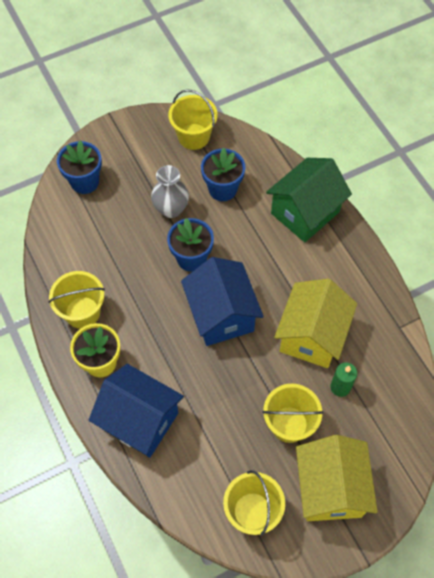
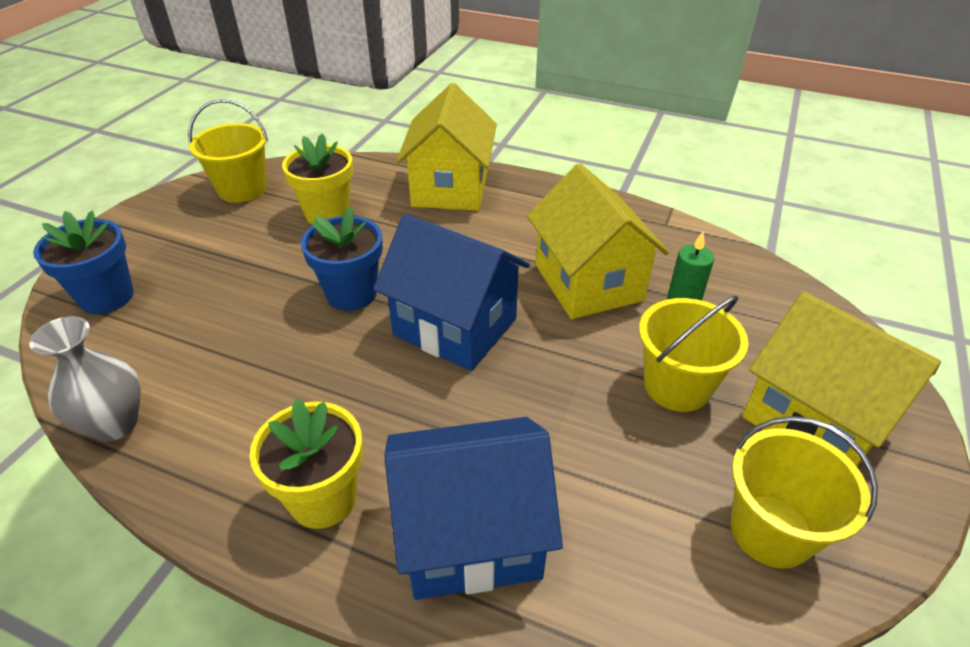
camera: 40 degrees left, 20 degrees down
(82, 312) = (229, 450): yellow bucket -> none
(171, 209) = (273, 262): grey vase -> grey vase (115, 424)
(222, 189) = (327, 214): blue flower pot -> yellow flower pot
(305, 212) = (450, 188): green house -> yellow house

